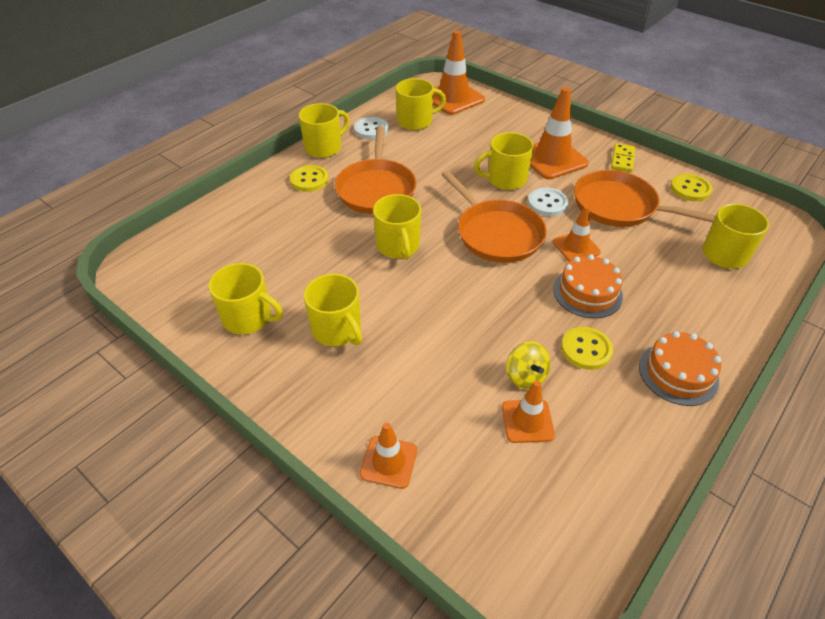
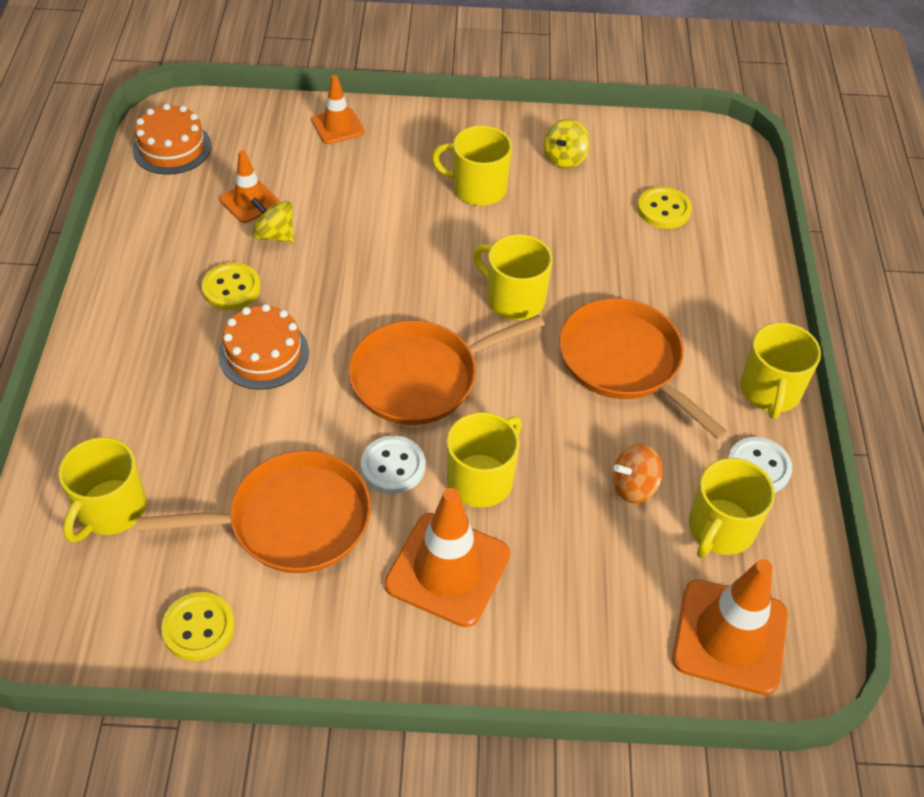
camera: 140 degrees right, 5 degrees up
(248, 318) = (564, 158): yellow mug -> yellow spinning top
(309, 180) = (716, 329): yellow button -> yellow button (663, 209)
(435, 147) = (634, 486): none -> orange spinning top
(496, 234) = (420, 377): orange pan -> orange pan turned 45 degrees counterclockwise
(576, 247) = (311, 411): orange traffic cone -> none
(622, 159) = (337, 640): yellow domino -> none
(678, 373) = (128, 310): orange cake -> orange cake (172, 148)

